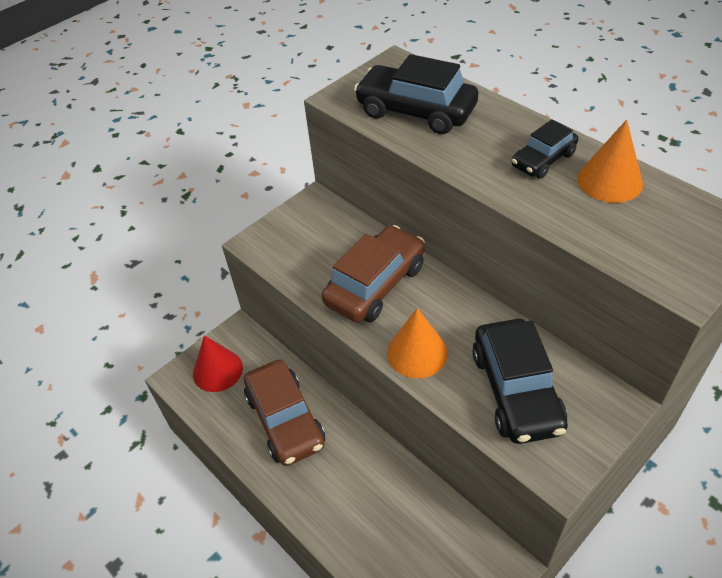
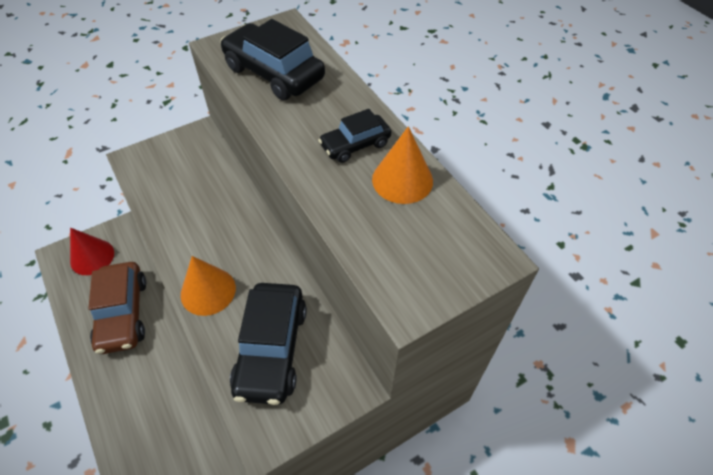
camera: 10 degrees right, 5 degrees up
(375, 284) = (207, 220): brown car -> none

